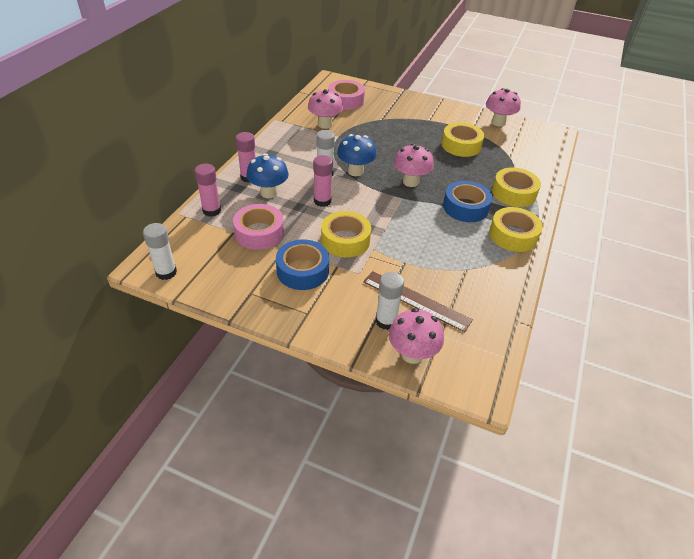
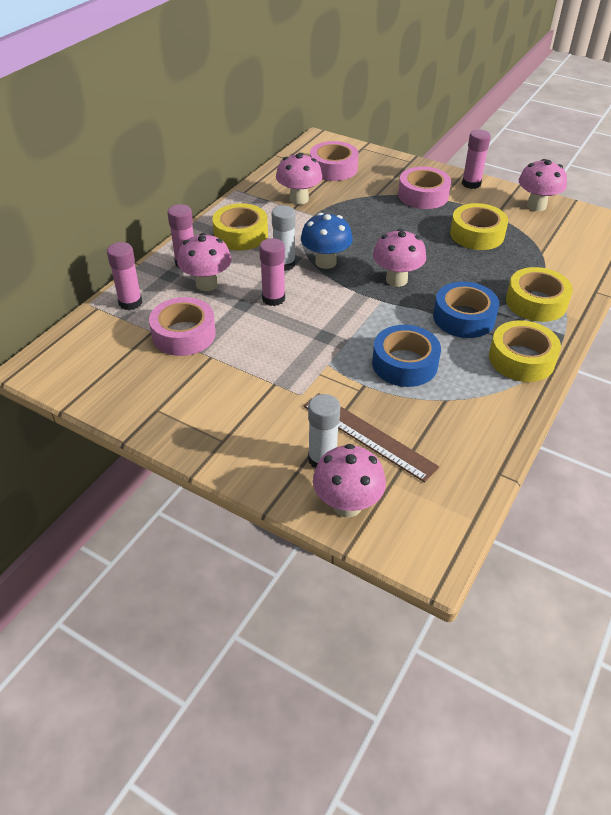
camera: 10 degrees right, 0 degrees up
(166, 272) = (58, 376): white glue stick -> none
(269, 193) = (207, 284): blue mushroom -> pink mushroom
(302, 270) = (228, 386): blue tape -> blue tape (404, 364)
(345, 240) = (292, 351): yellow tape -> yellow tape (241, 235)
(416, 118) = (423, 195): none -> pink tape
(448, 108) = (471, 184): none -> pink glue stick

